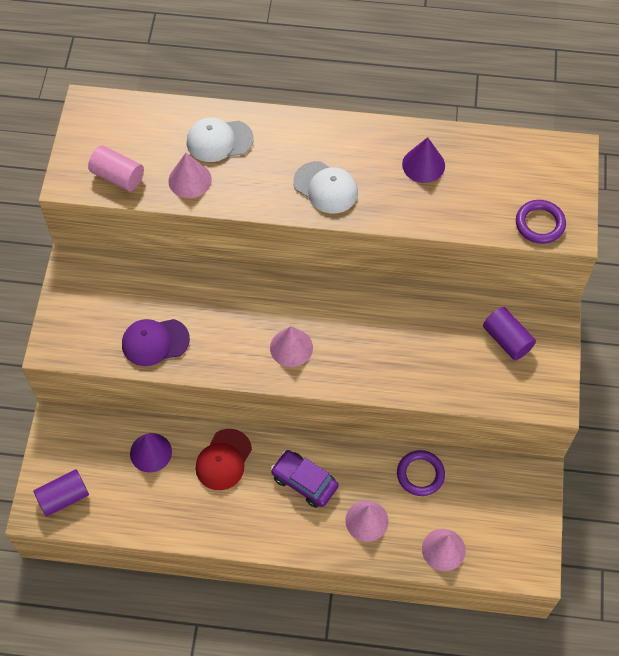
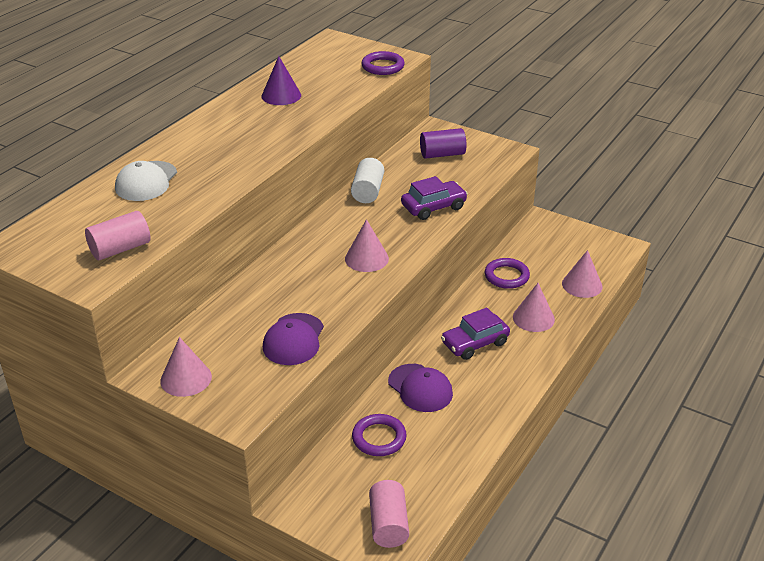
camera: 65 degrees left, 25 degrees down
(64, 497) = (388, 524): purple cylinder -> pink cylinder
(150, 452) = (379, 438): purple cone -> purple ring
(190, 180) = (172, 208): pink cone -> pink cone (186, 378)
(223, 460) = (420, 388): red cap -> purple cap
(326, 187) = (256, 142): white cap -> none
(399, 302) = (367, 191): none -> white cylinder
(404, 369) = (433, 207): none -> purple car

